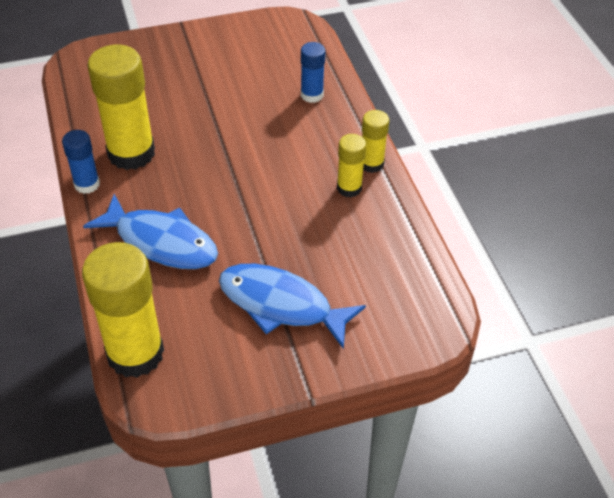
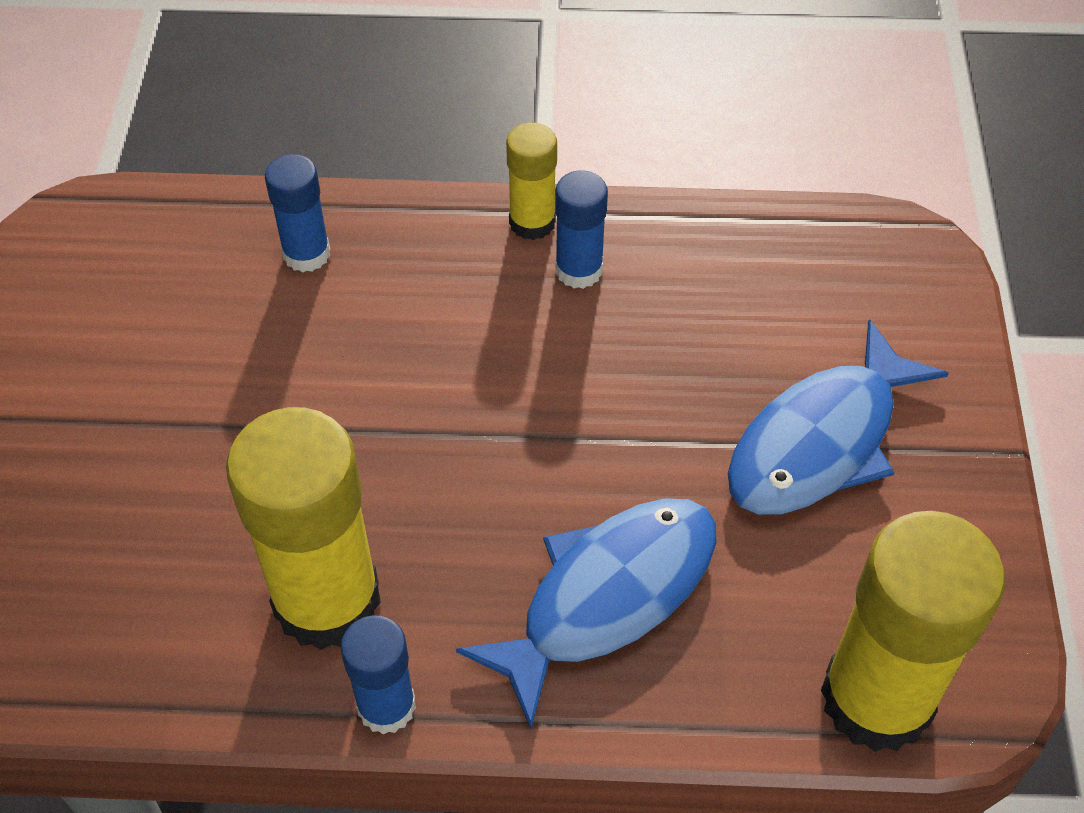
camera: 70 degrees left, 5 degrees up
(349, 188) = (579, 270): yellow glue stick -> blue glue stick

